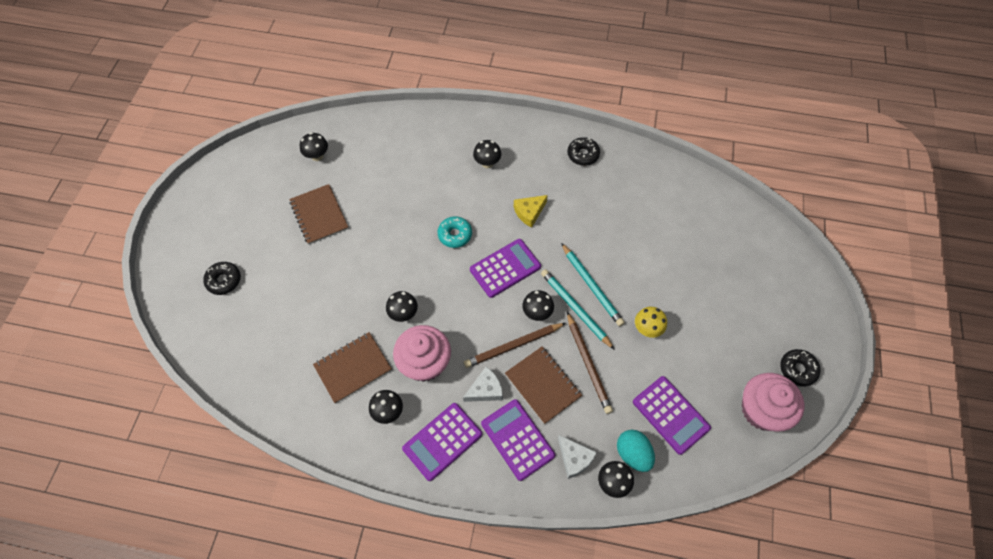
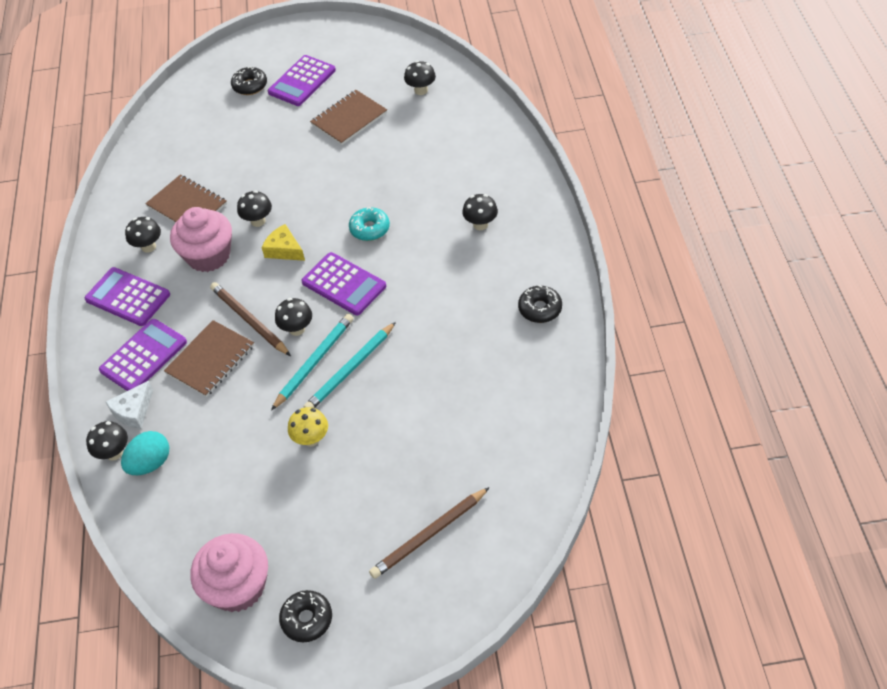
camera: 75 degrees right, 10 degrees down
(485, 390) = (192, 313): white cheese -> none
(529, 212) = (428, 283): yellow cheese -> yellow cheese (284, 250)
(588, 364) = (248, 393): brown pencil -> brown pencil (429, 534)
(670, 415) = (206, 489): purple calculator -> purple calculator (302, 81)

